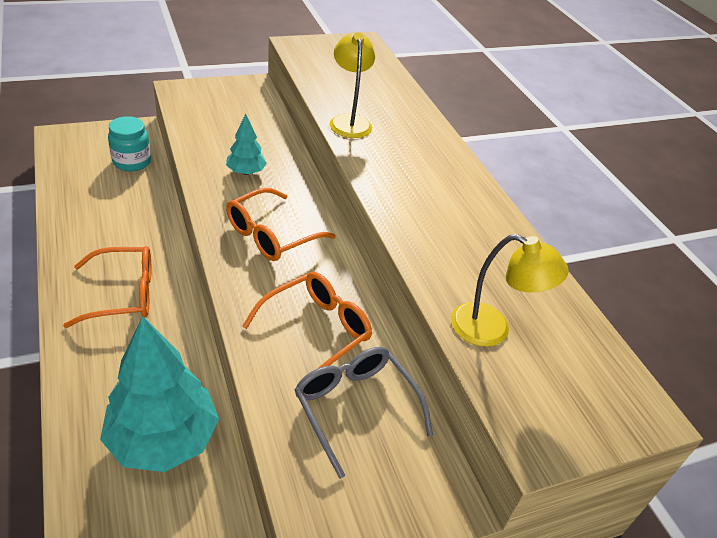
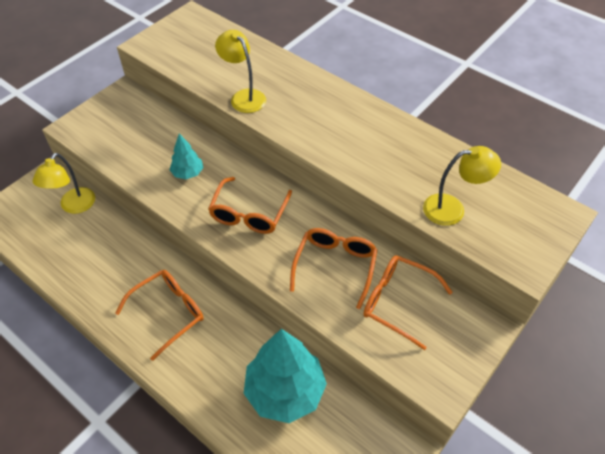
camera: 25 degrees left, 10 degrees up
(132, 162) = (74, 206): turquoise jar -> yellow lamp
(355, 407) = (397, 302): grey glasses -> orange glasses

